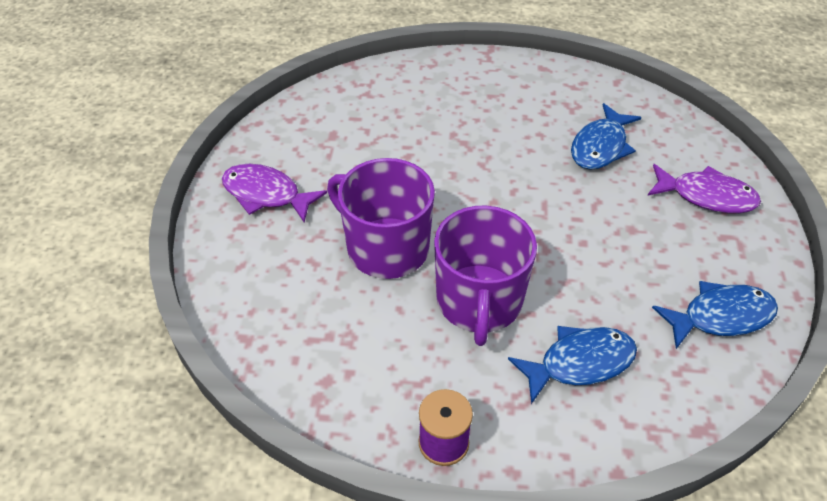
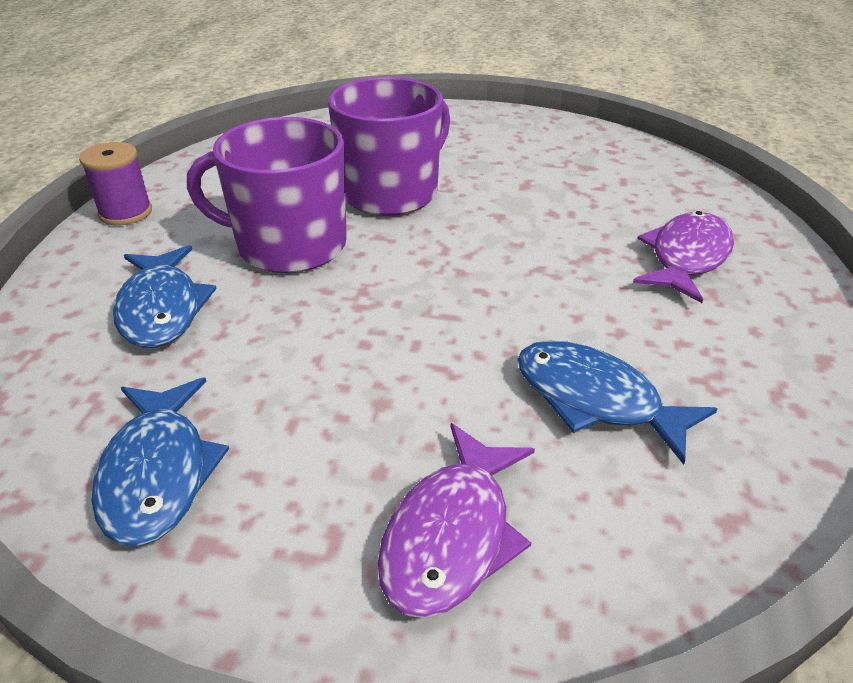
camera: 95 degrees right, 10 degrees down
(266, 194) = (483, 133): purple fish -> purple fish (686, 258)

